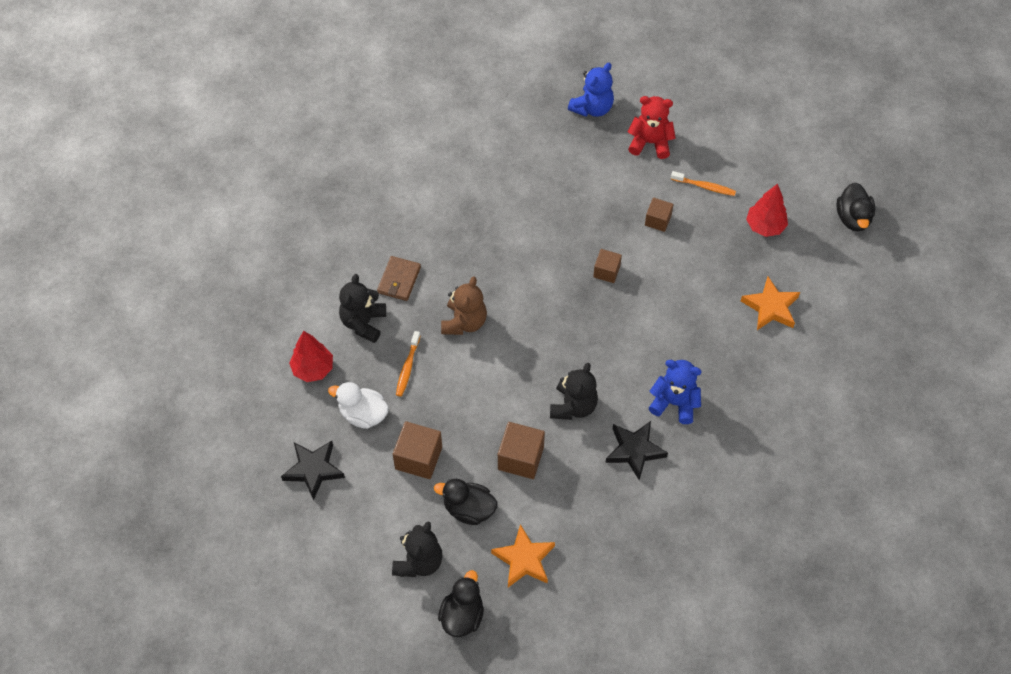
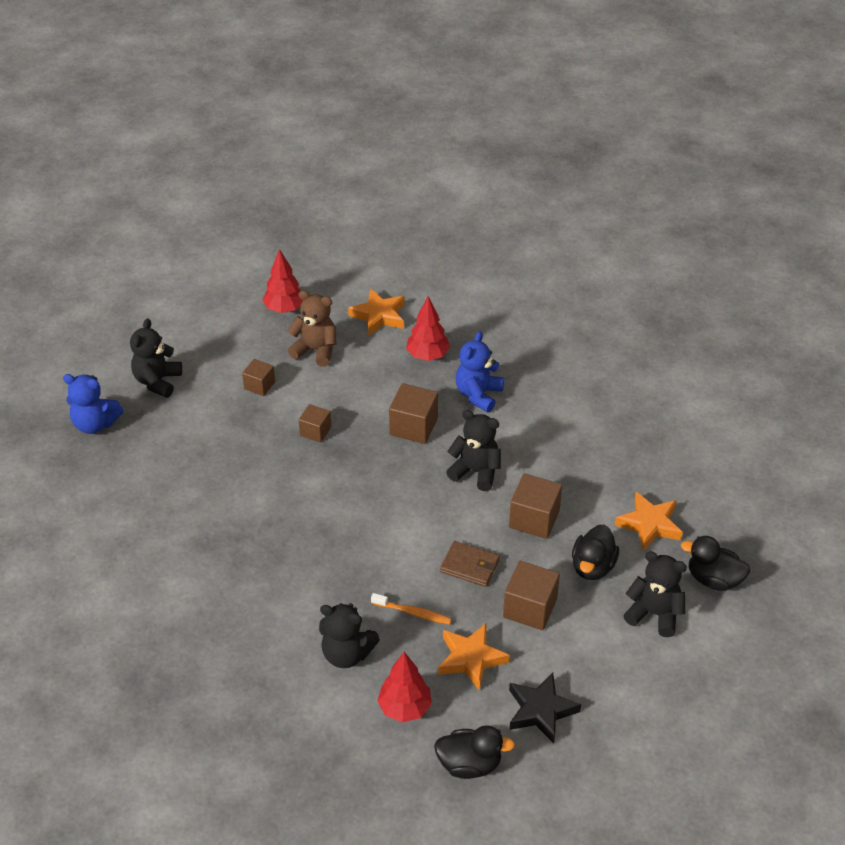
camera: 85 degrees left, 15 degrees down
(363, 414) = (471, 658): white duck -> orange star
(399, 280) = (293, 616): brown wallet -> brown wallet (470, 566)
(464, 322) = (360, 557): brown teddy bear -> brown teddy bear (316, 350)
(592, 108) = (95, 424): blue teddy bear -> blue teddy bear turned 150 degrees clockwise
(623, 350) = (413, 426): none -> brown cube
(634, 450) = (530, 429): black star -> none
(650, 142) = (157, 381): red teddy bear -> black teddy bear
(704, 186) = (226, 346): orange toothbrush -> none
(721, 354) = (427, 356): none -> red tree
(853, 218) = (288, 249): black duck -> black duck (469, 764)

